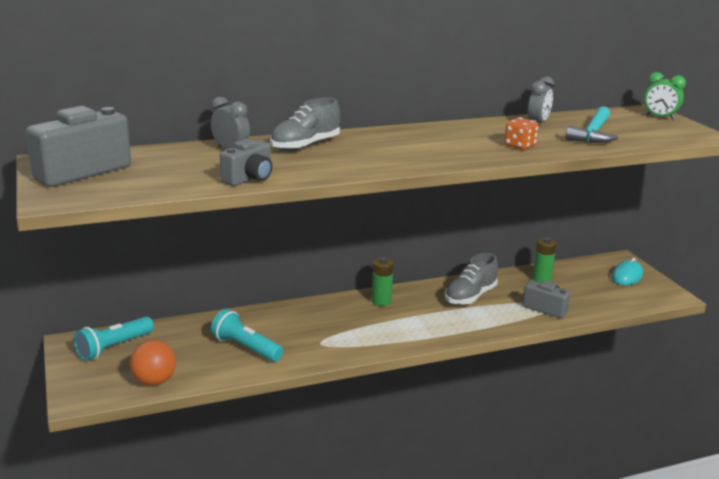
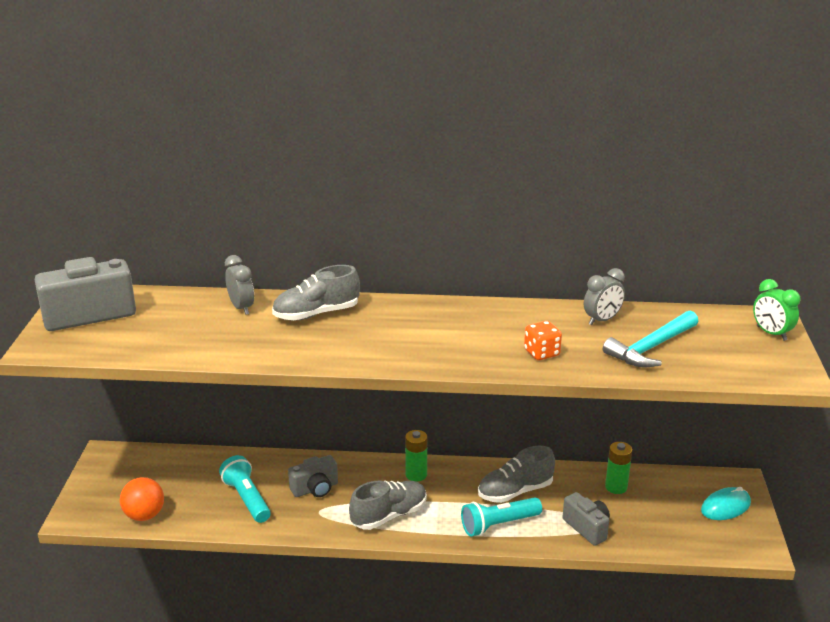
camera: 25 degrees right, 5 degrees up
(113, 347) = (135, 468): turquoise flashlight -> turquoise flashlight (498, 524)
(249, 179) = (222, 352): grey camera -> grey camera (315, 489)
(384, 333) = (389, 515): none -> grey shoe

